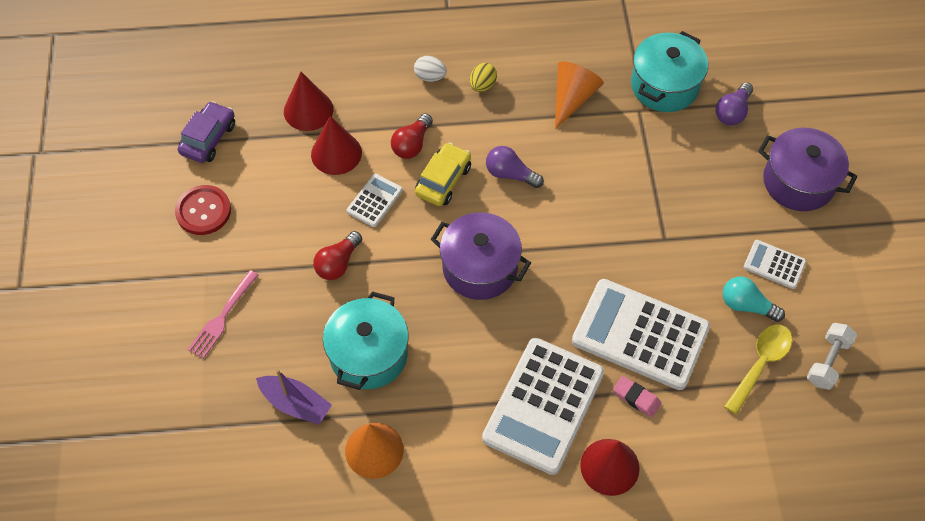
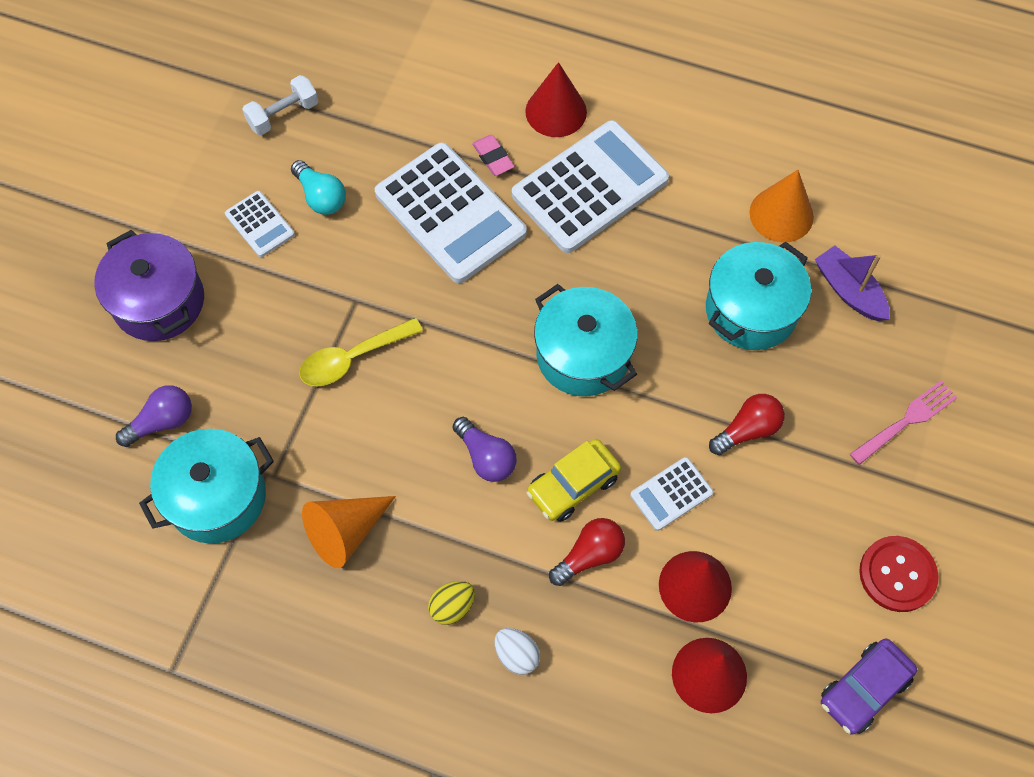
camera: 155 degrees left, 5 degrees up
(480, 268) = (583, 355): purple pot -> turquoise pot
(760, 364) = (349, 139): yellow spoon -> yellow spoon (352, 358)

